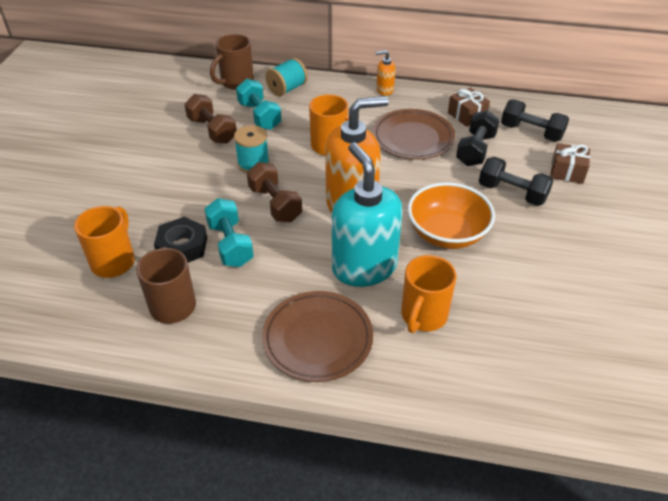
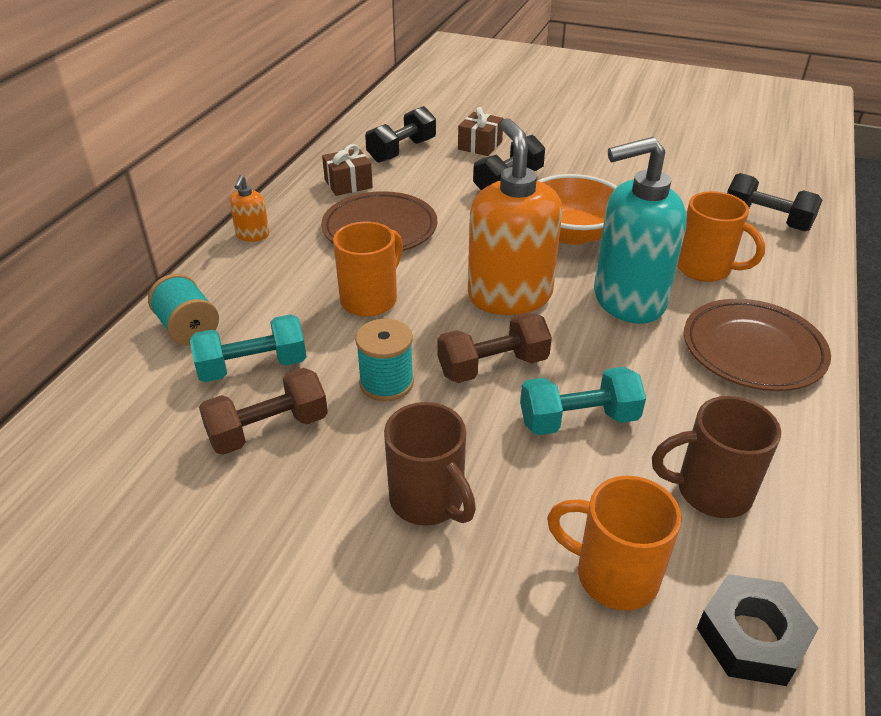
camera: 80 degrees left, 5 degrees down
(182, 246) = (580, 478): black nut -> black nut (751, 636)
(236, 82) = (124, 390): brown mug -> brown mug (428, 500)
(475, 150) = (422, 190): black dumbbell -> black dumbbell (766, 220)

